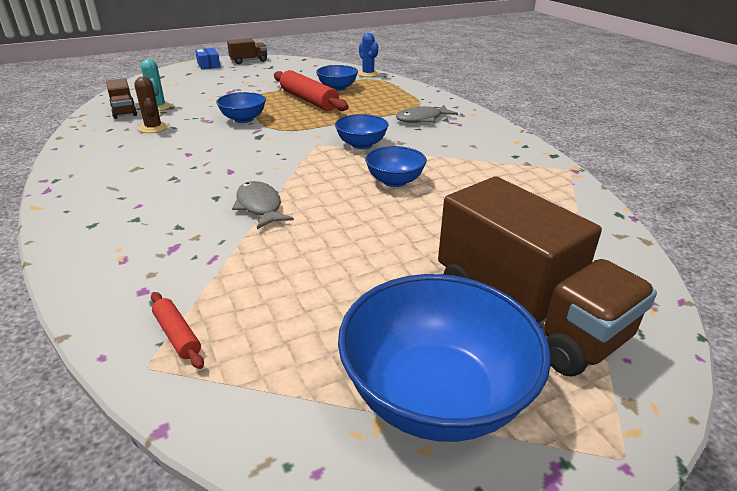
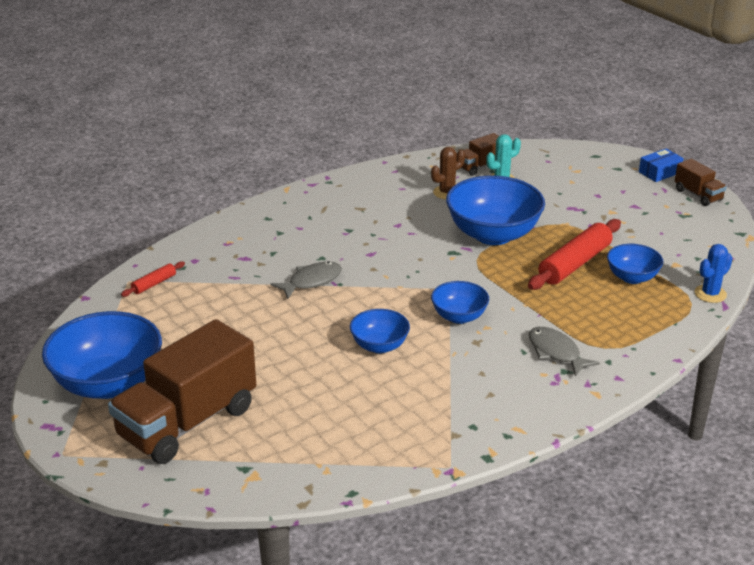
camera: 80 degrees right, 0 degrees up
(243, 119) = (493, 234): blue bowl -> blue bowl, size x1.86

